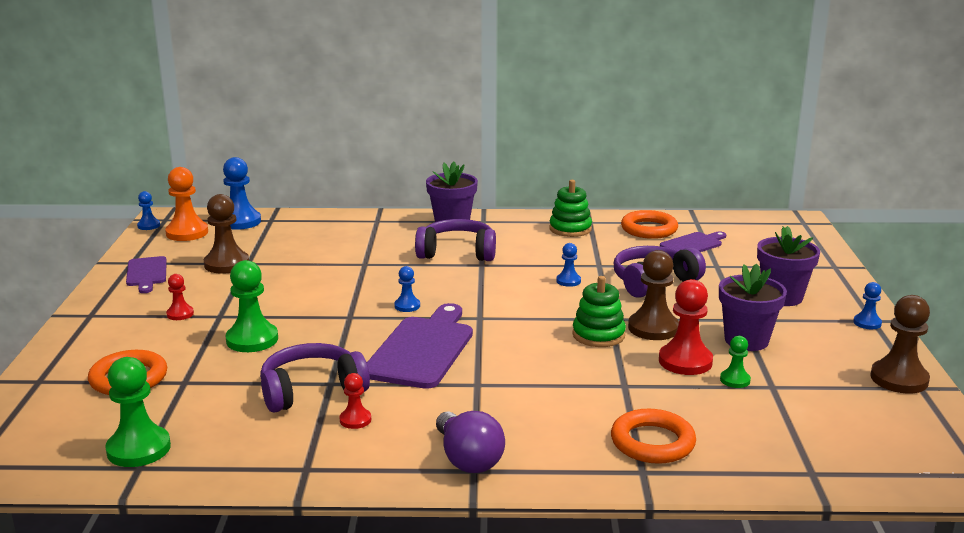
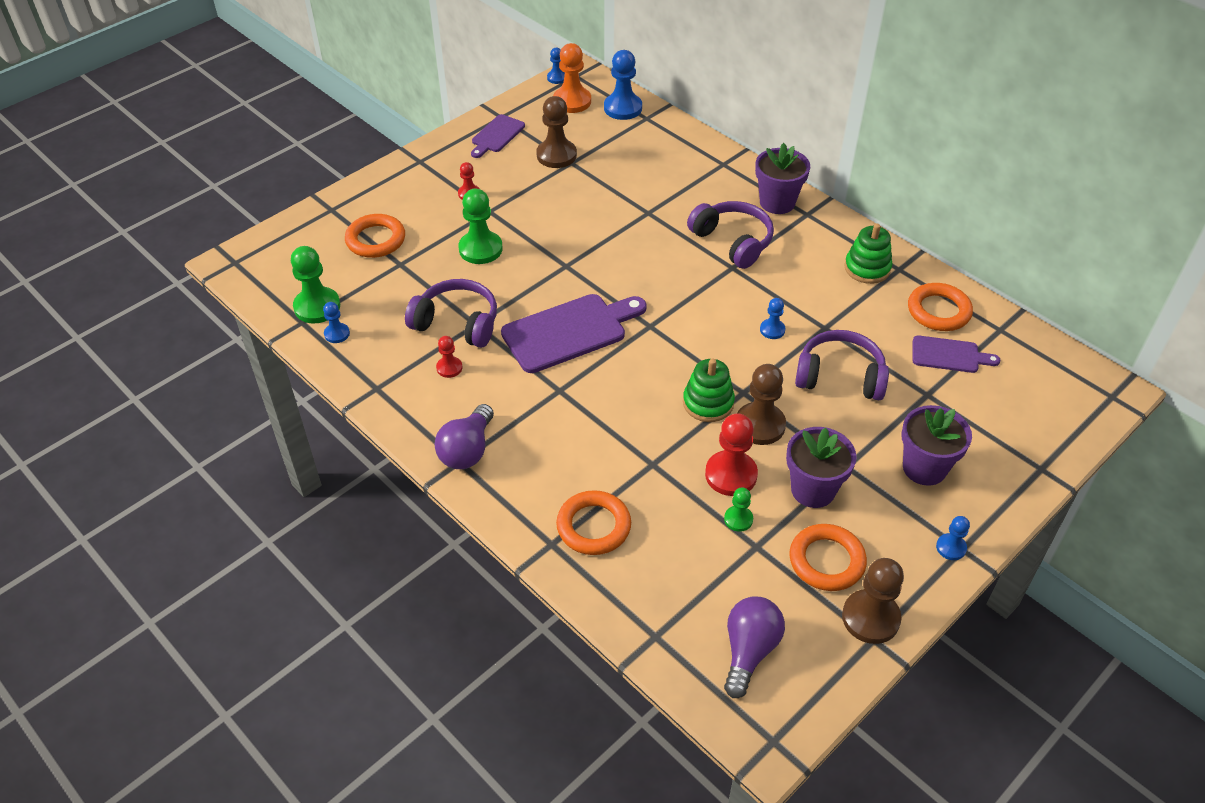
camera: 45 degrees right, 25 degrees up
(407, 306) = (617, 280): blue pawn -> blue pawn (337, 334)
(823, 368) = (826, 561): none -> orange ring
(876, 440) = (749, 651): none -> purple light bulb

